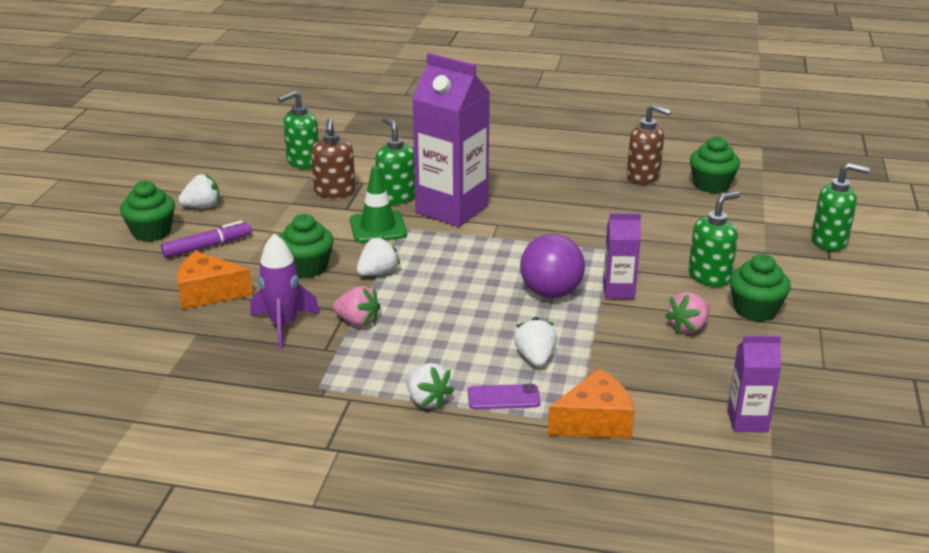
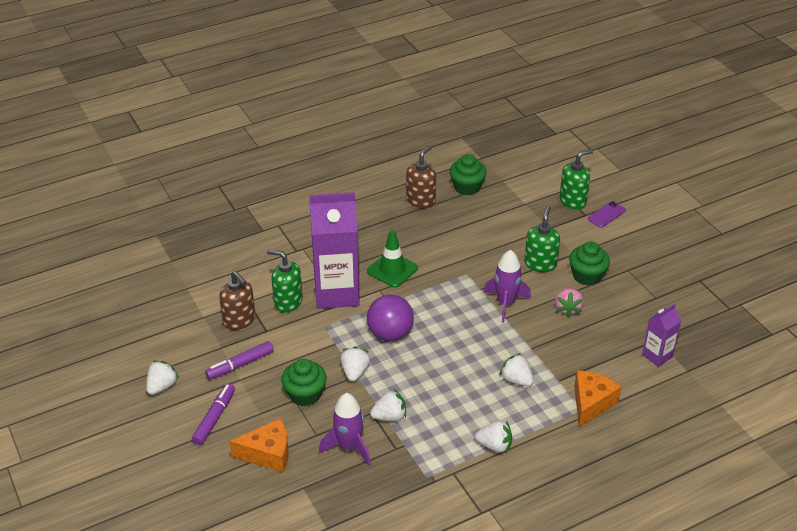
camera: 40 degrees left, 10 degrees up
(151, 232) = (156, 429): green cupcake -> none
(208, 293) = (268, 454): orange cheese -> orange cheese turned 150 degrees counterclockwise
(286, 221) = (240, 365): none -> purple marker
(303, 162) = (181, 305): green soap dispenser -> none
(358, 321) = (389, 416): pink strawberry -> white strawberry
(378, 227) = (308, 335): green traffic cone -> green traffic cone (392, 270)
(503, 397) = (531, 417): purple phone -> purple phone (606, 215)
(551, 293) = (472, 327): purple ball -> purple ball (390, 334)
(618, 291) = (505, 303): purple carton -> purple rocket
(643, 176) = (421, 200): brown soap dispenser -> brown soap dispenser turned 45 degrees counterclockwise

